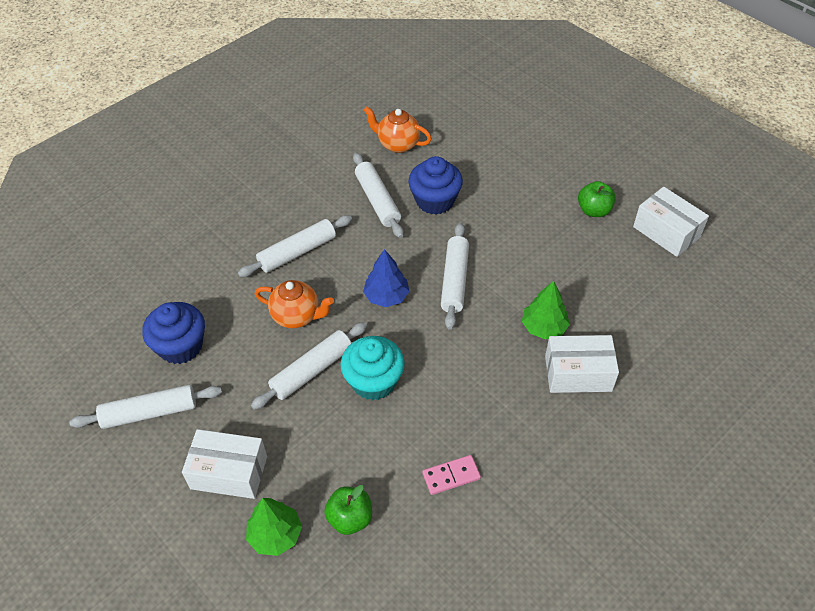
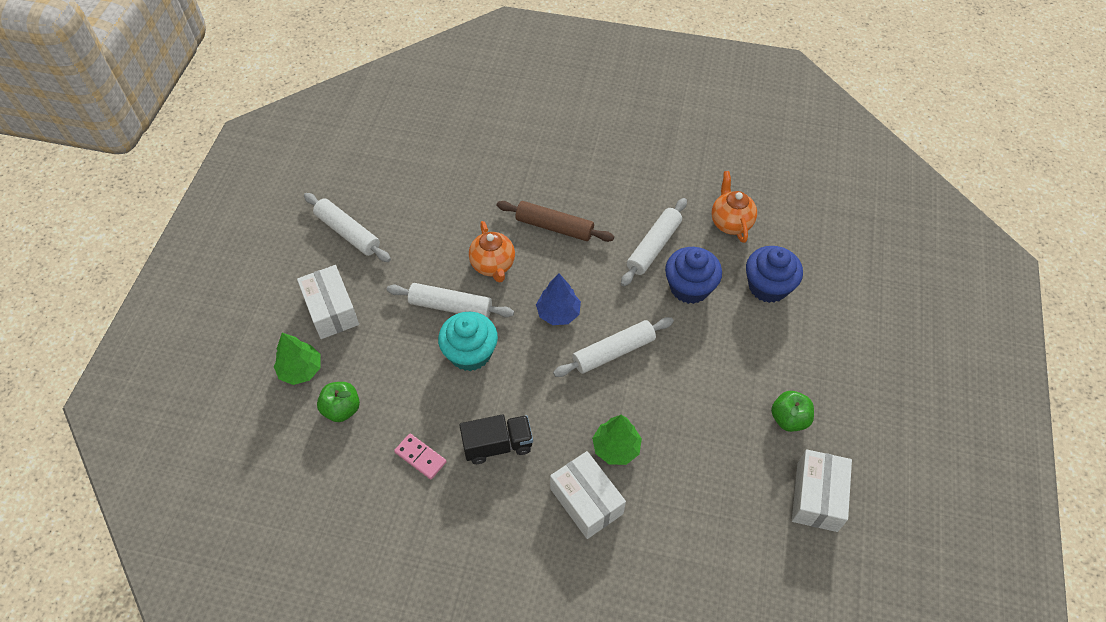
camera: 55 degrees right, 5 degrees up
(181, 346) = (414, 213): blue cupcake -> blue cupcake (768, 286)
(297, 252) = (554, 227): white rolling pin -> brown rolling pin
(482, 409) = (497, 445): none -> black truck

